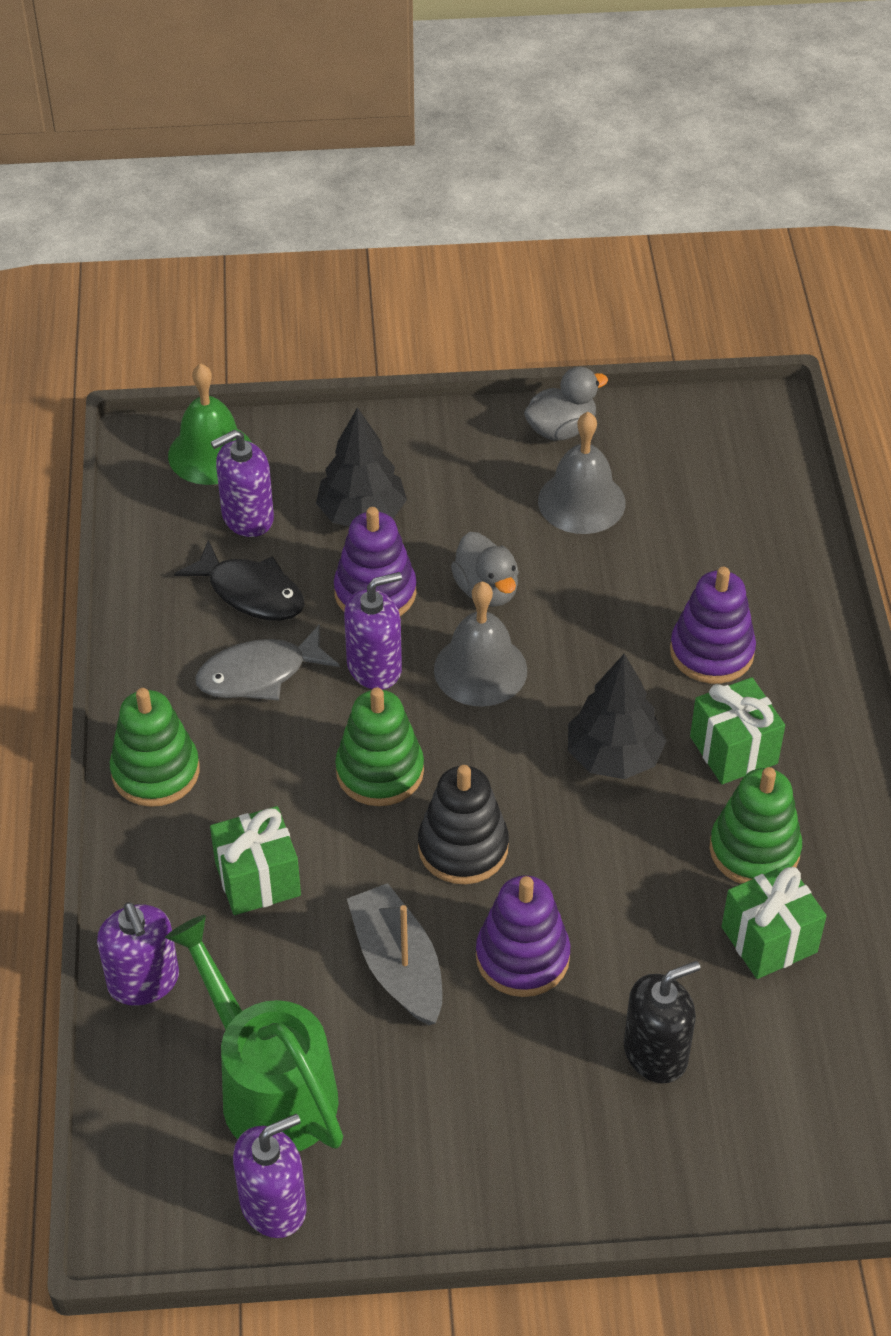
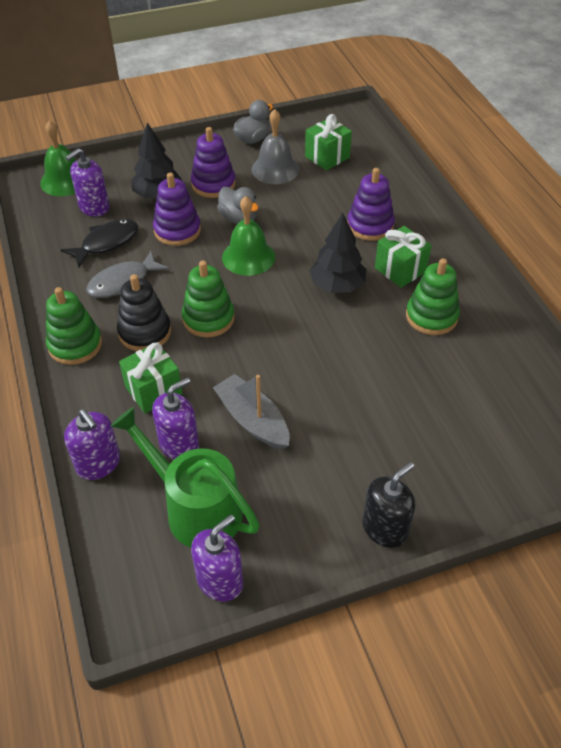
camera: 15 degrees left, 0 degrees up
(251, 592) = (106, 243): black fish -> black fish turned 60 degrees counterclockwise
(374, 667) = (188, 267): purple soap dispenser -> purple soap dispenser (179, 444)
(463, 847) = (269, 348): black stacking toy -> black stacking toy (145, 332)
(480, 669) = (248, 257): grey bell -> green bell
(522, 957) = (324, 399): purple stacking toy -> purple stacking toy (213, 184)
(655, 1053) = (420, 435): black soap dispenser -> black soap dispenser (385, 528)
(769, 939) = (458, 360): green gift -> green gift (327, 157)

